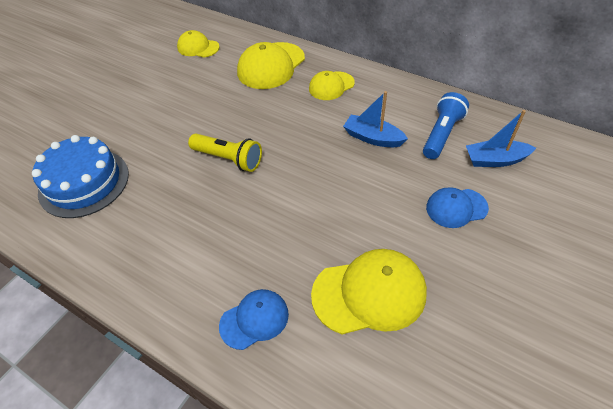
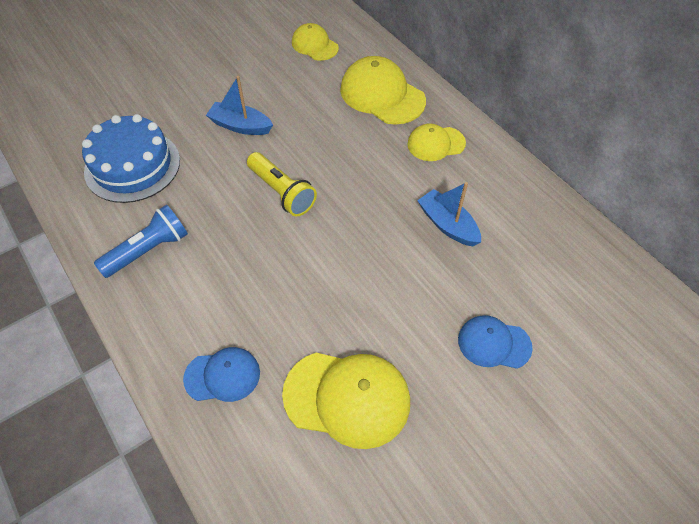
camera: 20 degrees right, 5 degrees up
(271, 66) = (382, 95): yellow cap -> yellow cap turned 75 degrees clockwise
(442, 134) = (529, 249): blue flashlight -> blue flashlight (149, 250)
(495, 160) = (573, 305): blue boat -> blue boat (240, 126)

